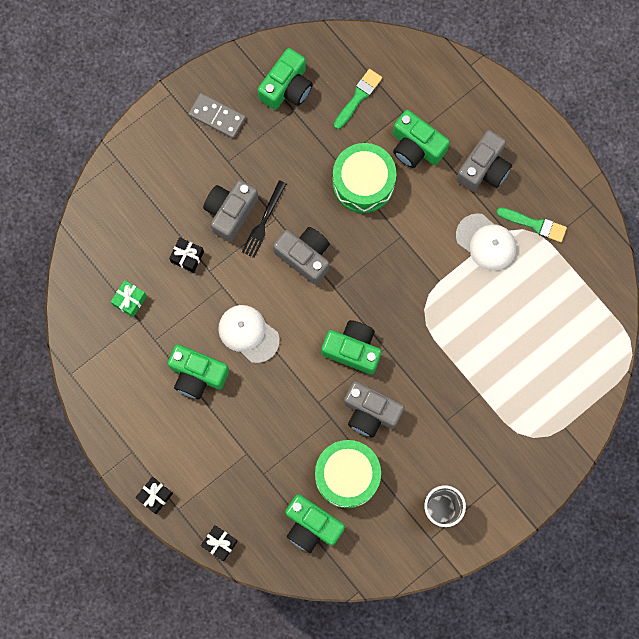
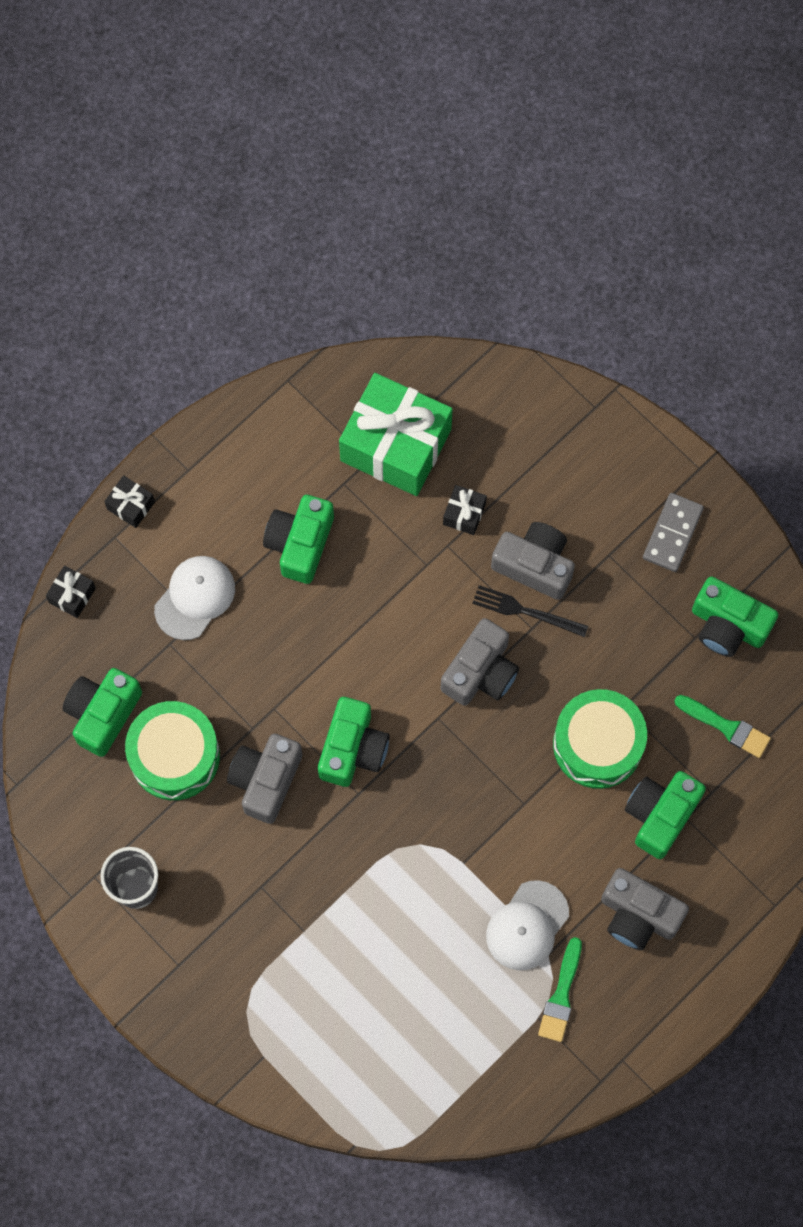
camera: 85 degrees right, 5 degrees down
(130, 300) = (396, 445): green gift -> green gift, size x2.41
(248, 333) = (363, 605): white cap -> white cap (195, 598)

